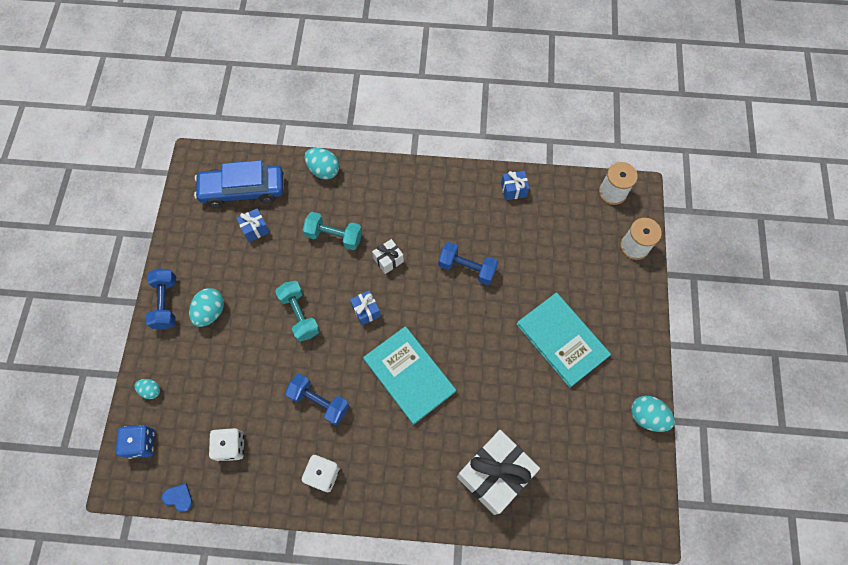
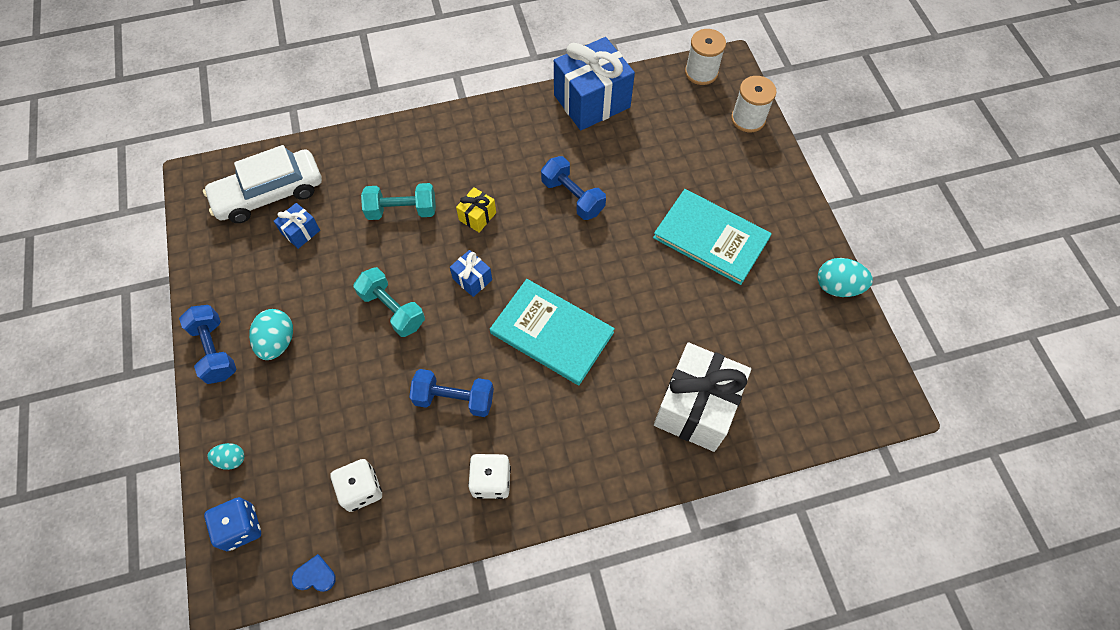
camera: 20 degrees left, 5 degrees down
(243, 190) = (269, 194): blue car -> white car
(324, 170) = (362, 144): turquoise egg -> none
(388, 260) = (477, 216): white gift -> yellow gift
(467, 268) = (572, 197): blue dumbbell -> blue dumbbell turned 45 degrees clockwise
(513, 190) = (592, 101): blue gift -> blue gift, size x2.21

